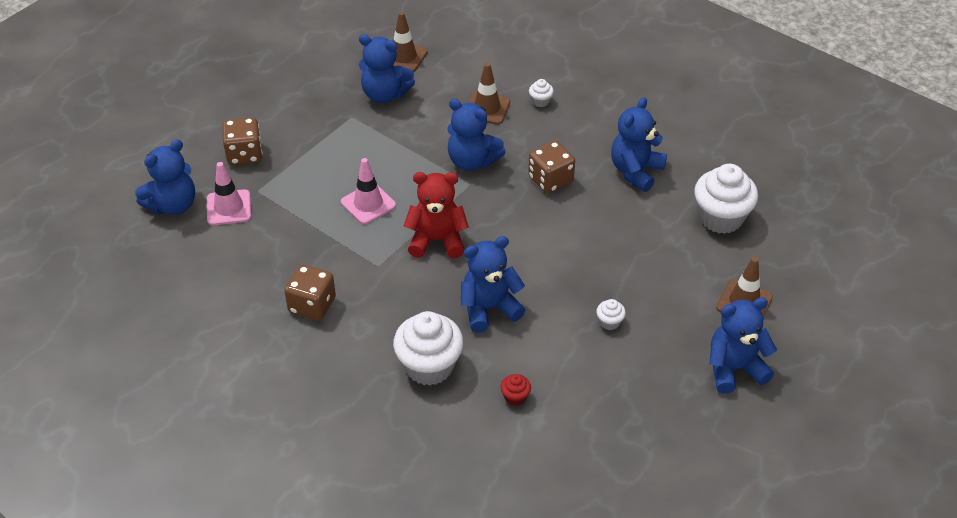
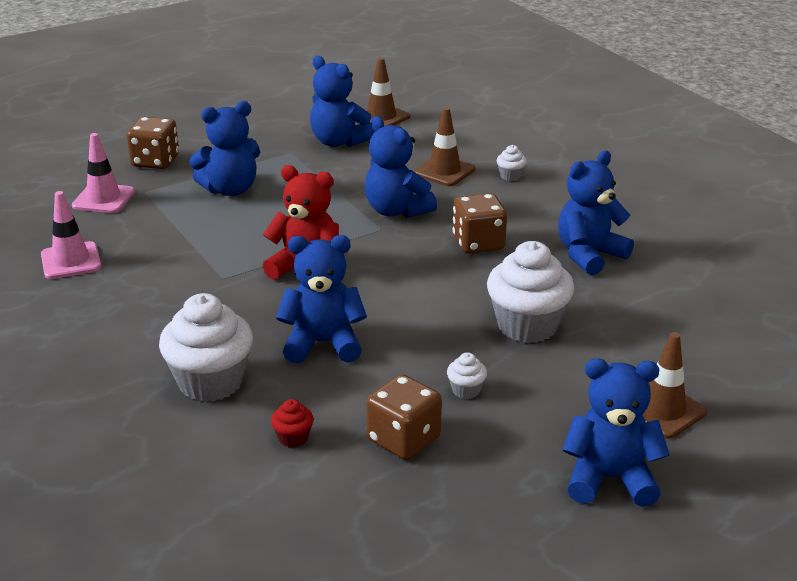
camera: 20 degrees right, 15 degrees down
(173, 205) = (50, 186): blue teddy bear -> blue teddy bear (230, 189)
(312, 305) = (122, 296): brown dice -> brown dice (404, 439)
(368, 204) = (253, 224): pink traffic cone -> pink traffic cone (71, 261)
(721, 218) = (676, 319): white cupcake -> white cupcake (527, 326)

